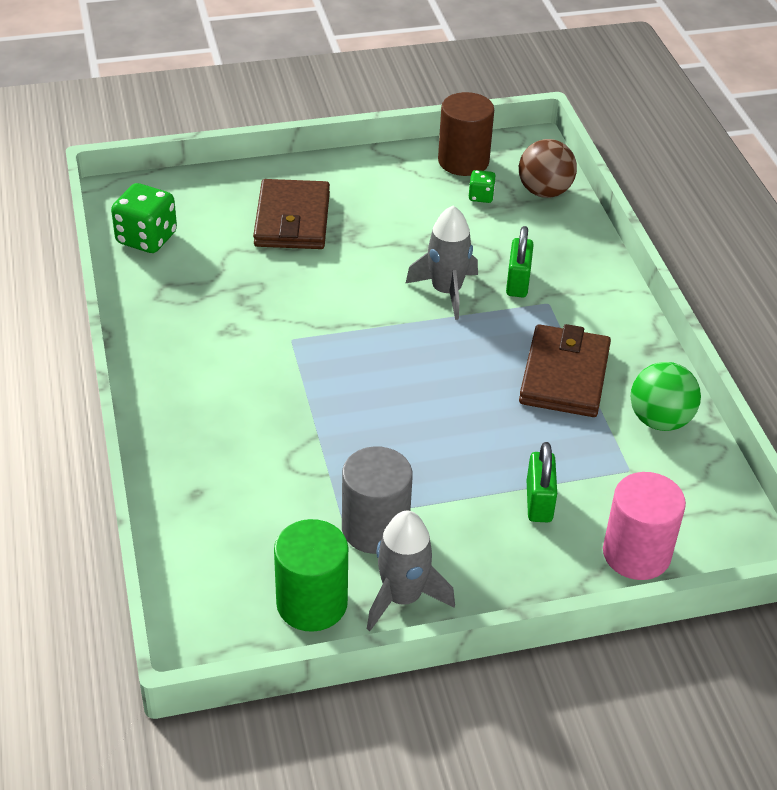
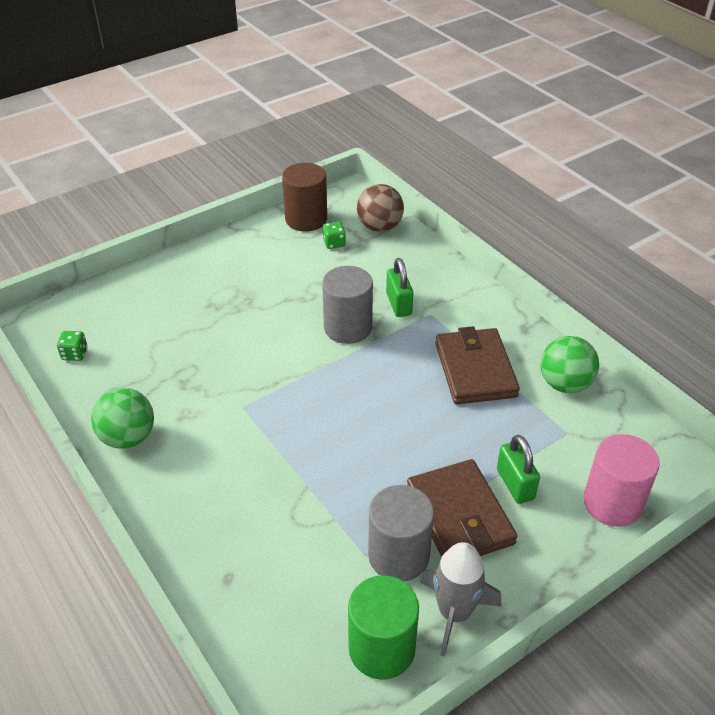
camera: 20 degrees left, 0 degrees up
(146, 238) = (75, 354): green dice -> green dice, size x0.52
(162, 335) = (128, 437): none -> green ball
(292, 220) = (193, 303): brown wallet -> brown wallet (459, 515)
(446, 291) = (348, 327): grey rocket -> grey cylinder

